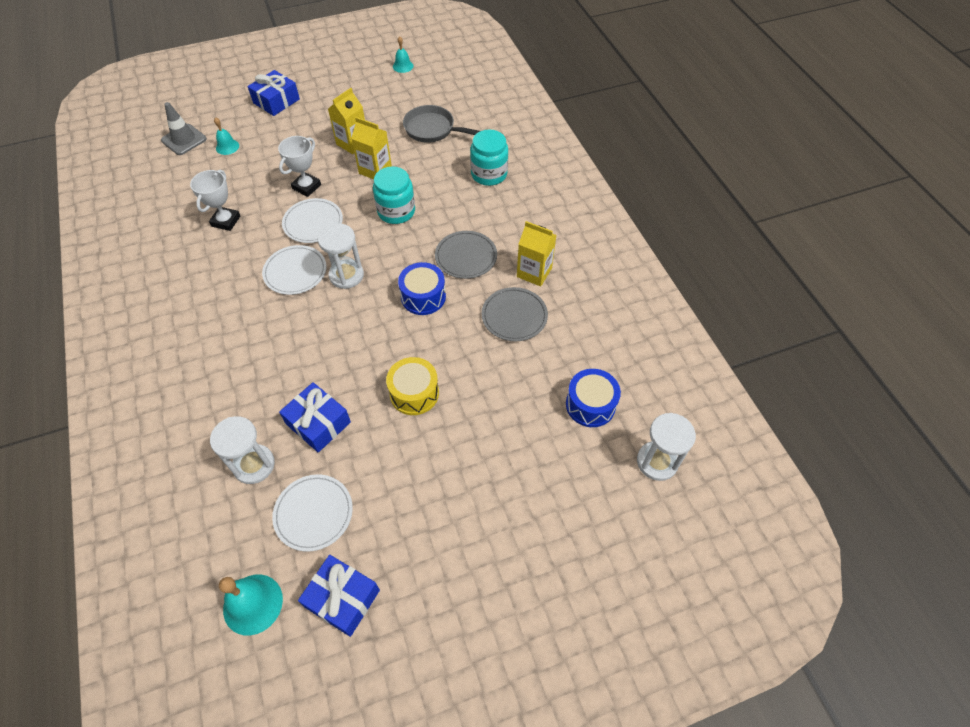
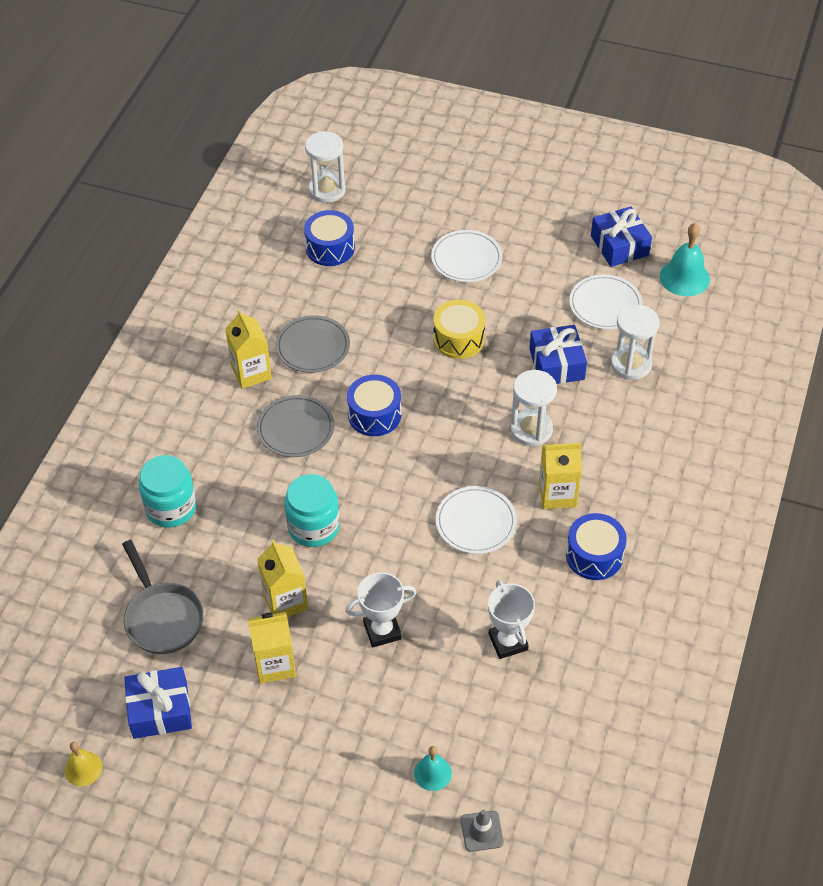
camera: 140 degrees left, 5 degrees down
(184, 140) = (482, 831): grey traffic cone -> grey traffic cone, size x0.66
(198, 298) = (594, 555): none -> blue drum
(226, 221) = (508, 642): white trophy -> white trophy turned 75 degrees counterclockwise
(250, 322) = (557, 494): none -> yellow carton
(276, 101) = (308, 823): blue gift -> blue gift (160, 710)
(313, 223) = (413, 573): white plate -> white plate (466, 259)
(346, 275) = (428, 484): white hourglass -> white hourglass (531, 429)
(403, 66) = (83, 768): turquoise bell -> yellow bell

